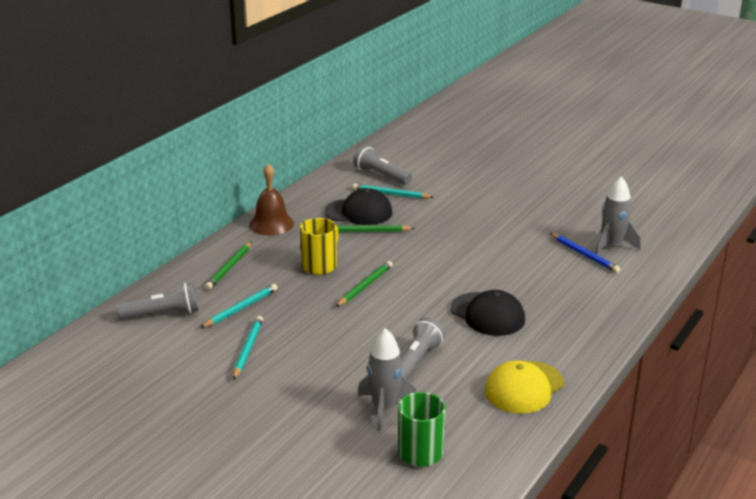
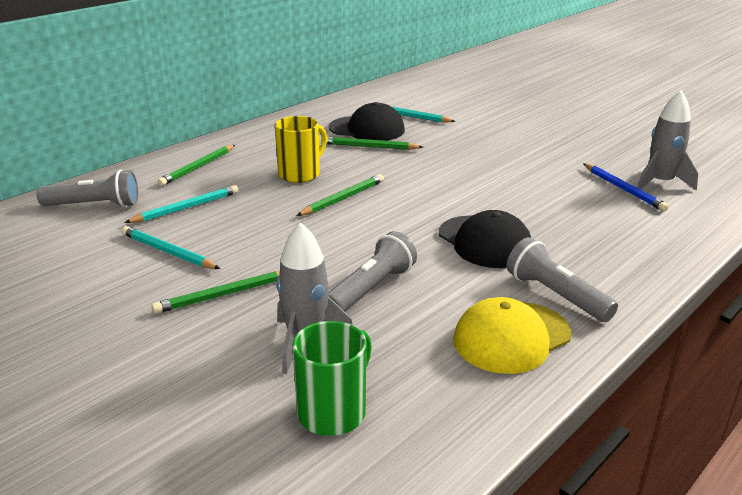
camera: 10 degrees right, 0 degrees up
(248, 349) = (168, 252): turquoise pencil -> turquoise pencil turned 75 degrees counterclockwise
(271, 224) = (266, 132): brown bell -> none
(308, 379) = (223, 295): none -> green pencil
(381, 175) = (405, 100): grey flashlight -> grey flashlight (556, 295)

